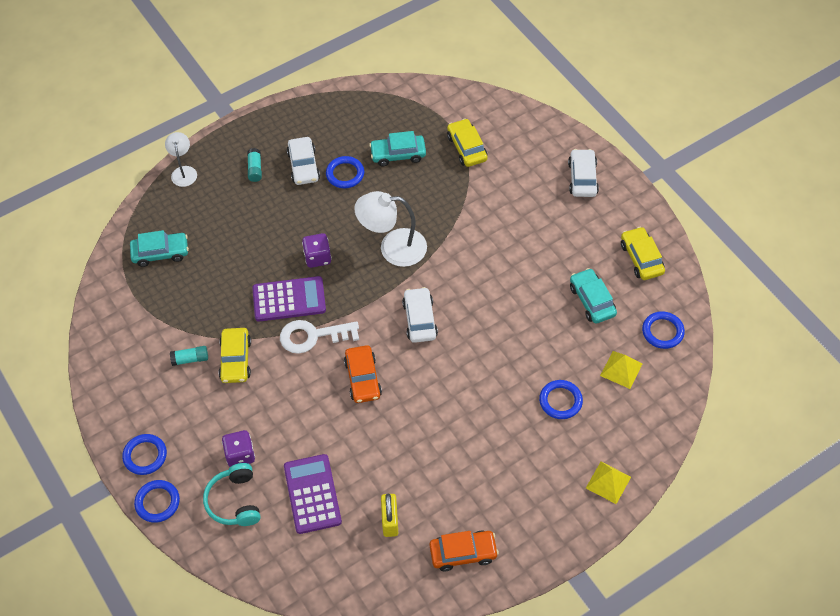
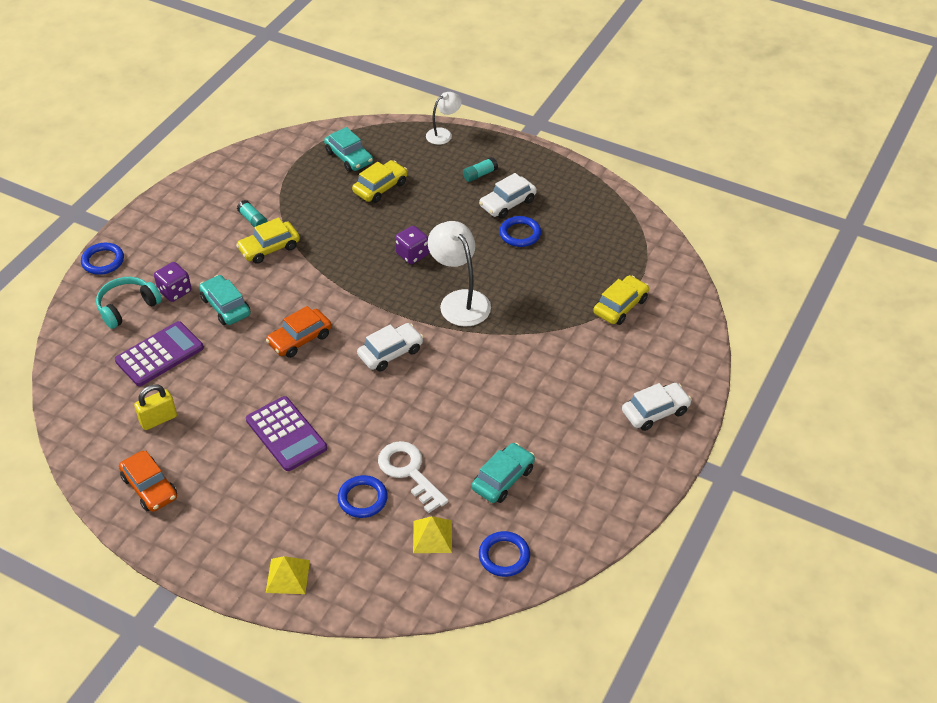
camera: 60 degrees right, 10 degrees down
(145, 456) = (143, 234): blue ring -> none
(289, 299) = (354, 255): purple calculator -> purple calculator (286, 434)
(312, 336) = (324, 286): white key -> white key (409, 472)
(398, 154) = (572, 260): turquoise car -> turquoise car (225, 306)
(641, 258) = (587, 502): yellow car -> yellow car (380, 187)

